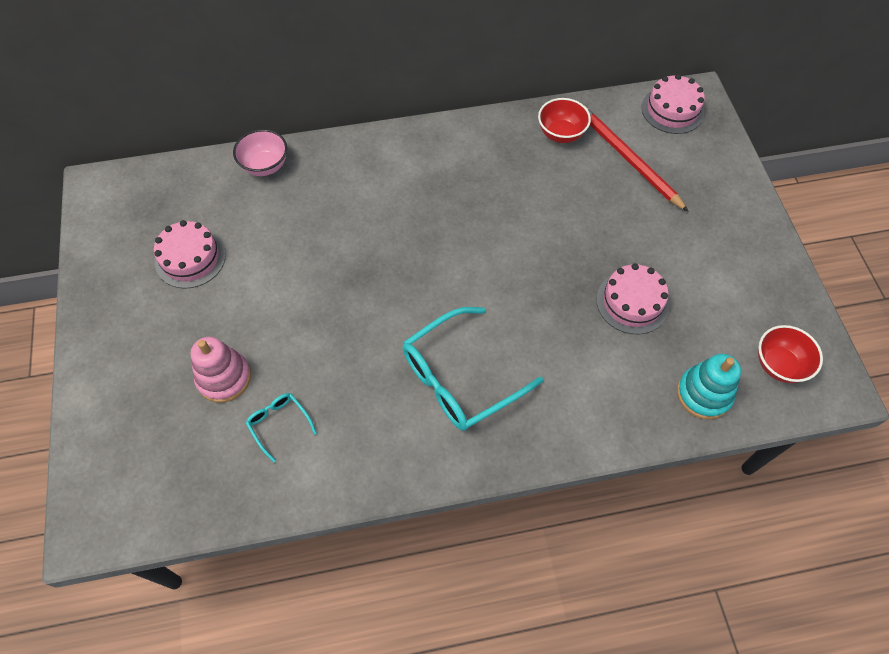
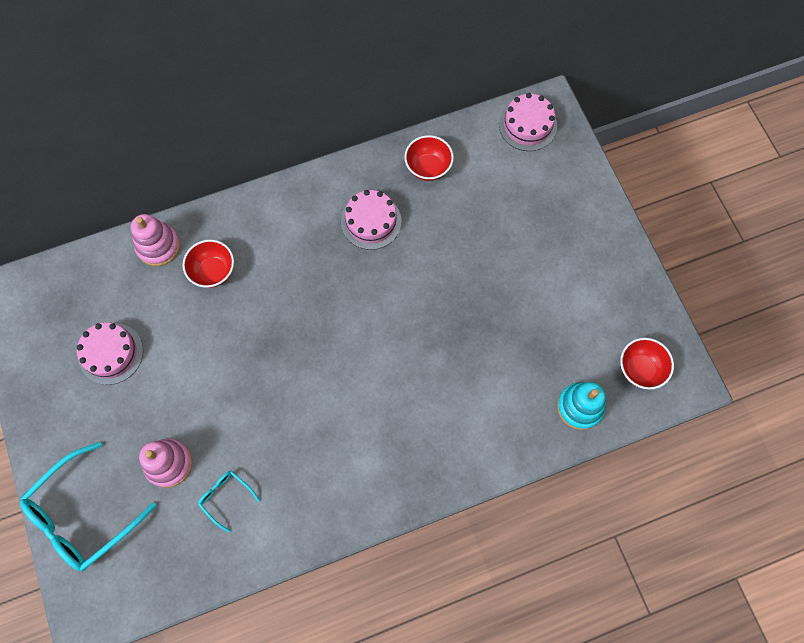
camera: 10 degrees left, 10 degrees up
(265, 166) = (158, 246): pink bowl -> pink stacking toy
(316, 197) = (213, 271): none -> red bowl
(460, 377) = (373, 427): turquoise glasses -> turquoise glasses (84, 514)
(628, 159) = (492, 185): red pencil -> none
(632, 302) = (511, 331): pink cake -> pink cake (371, 221)

